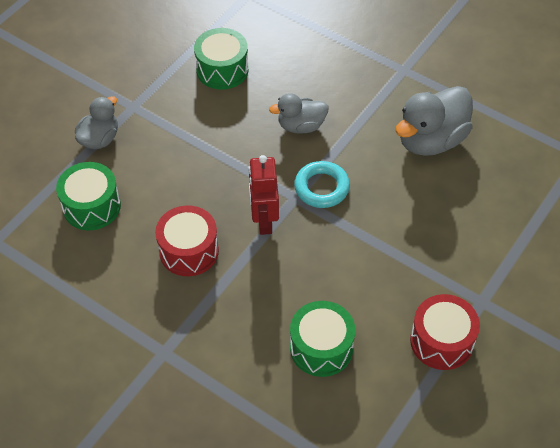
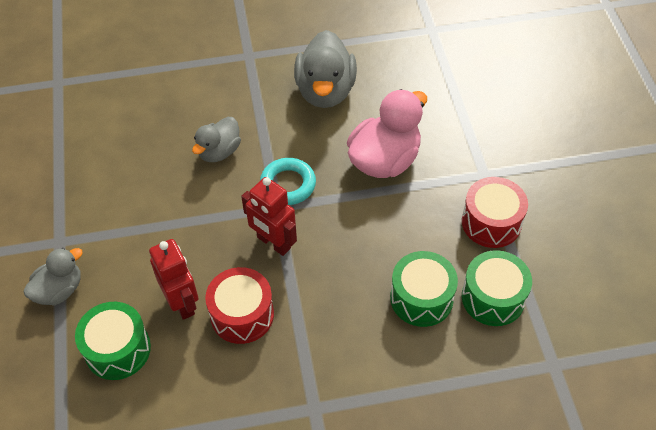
camera: 45 degrees left, 0 degrees up
(100, 139) = (59, 290): grey duck -> grey duck turned 60 degrees clockwise
(161, 210) = (182, 303): none -> red robot
(222, 70) = (104, 156): green drum -> green drum (493, 297)
(414, 227) = (384, 160): none -> pink duck

